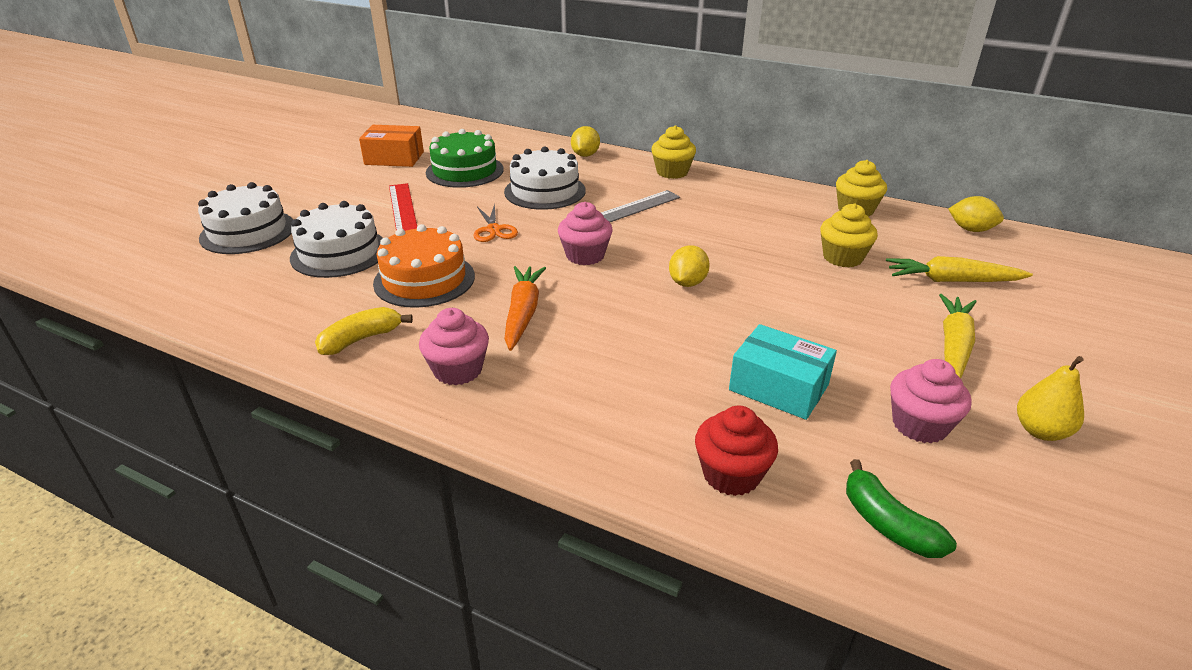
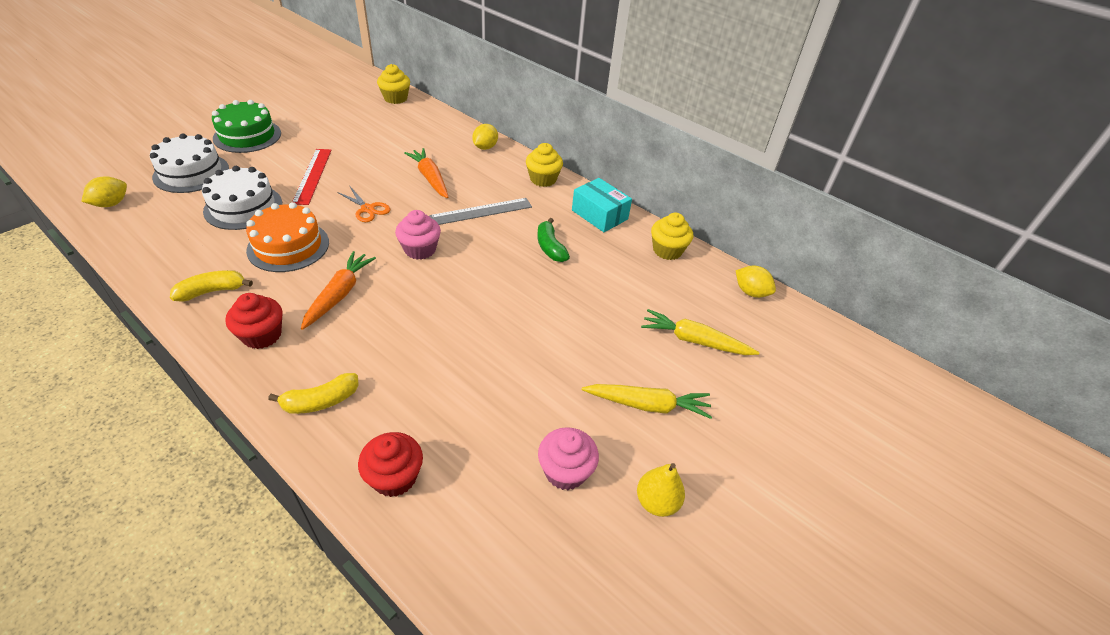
camera: 10 degrees right, 10 degrees up
(394, 158) = (337, 121): orange box -> none
(458, 370) = (262, 335): pink cupcake -> red cupcake
(464, 171) = (382, 145): green cake -> green cake (247, 136)
(494, 230) = (367, 209): orange scissors -> orange scissors turned 45 degrees counterclockwise
(545, 191) = (430, 178): white cake -> orange carrot
(582, 419) = (321, 401): none -> yellow banana
(687, 283) = (480, 294): yellow lemon -> yellow lemon (111, 204)
(778, 387) = (482, 409): turquoise box -> turquoise box (599, 215)
(842, 257) = (621, 297): yellow cupcake -> yellow cupcake (395, 98)
(888, 524) = (478, 551): green banana -> green banana (550, 247)
(953, 346) = (647, 405): yellow carrot -> yellow carrot turned 60 degrees clockwise

